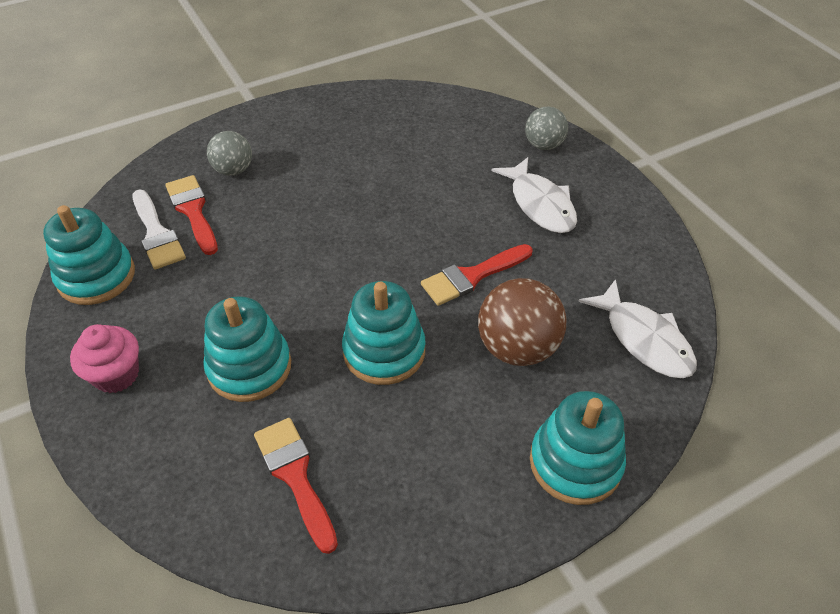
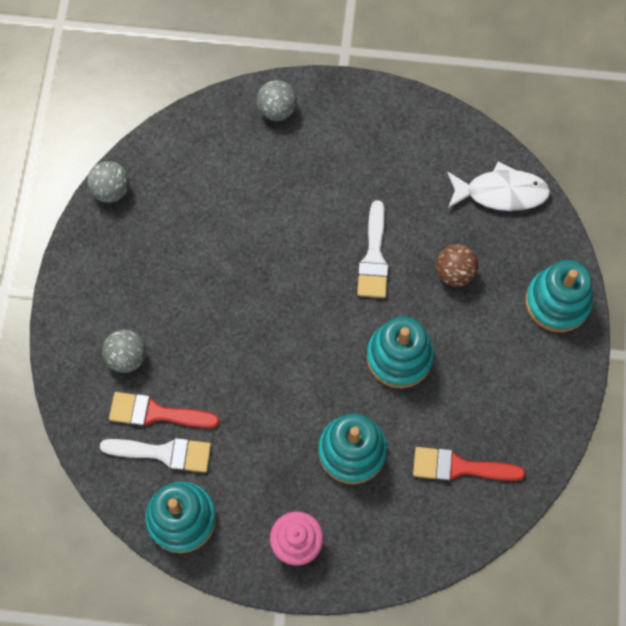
camera: 55 degrees left, 20 degrees up
(374, 95) = (111, 190): none -> grey ball
(472, 276) = (374, 257): red brush -> white brush
(517, 348) = (454, 273): brown ball -> brown ball, size x0.63
(540, 204) = (338, 162): white fish -> none

